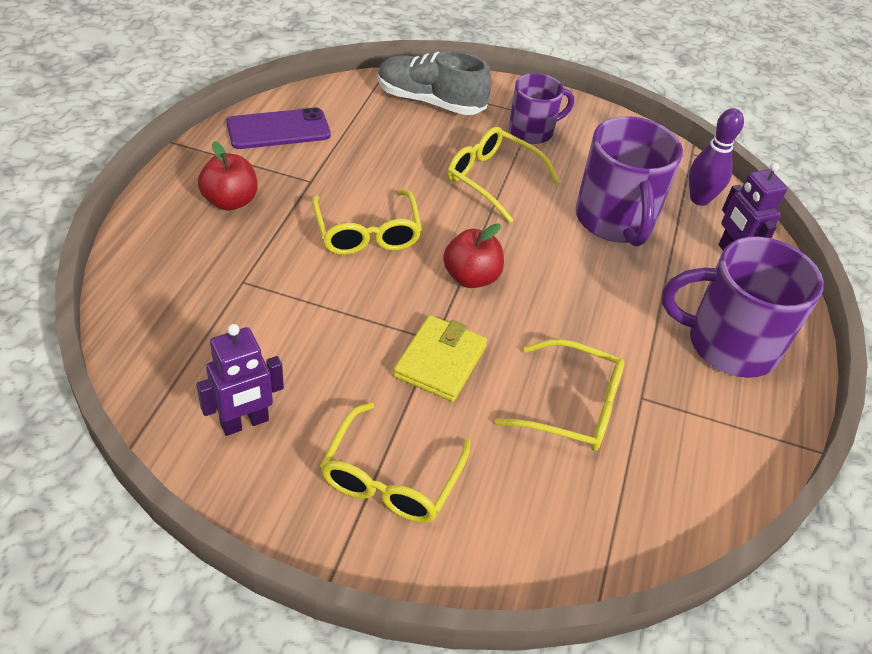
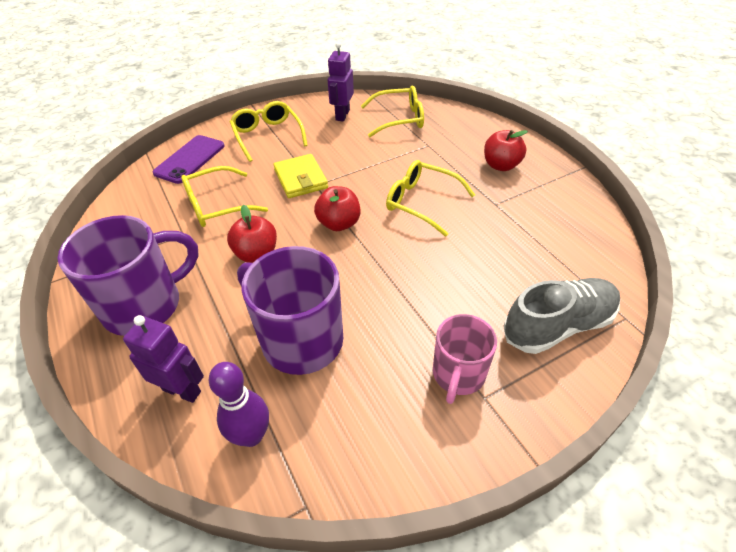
camera: 140 degrees right, 0 degrees up
(278, 129) = (570, 215): purple phone -> purple phone (190, 159)
(492, 179) = (417, 297): yellow glasses -> yellow glasses (399, 119)
(532, 131) = (458, 375): purple mug -> pink mug
(583, 312) = (256, 254): none -> red apple

